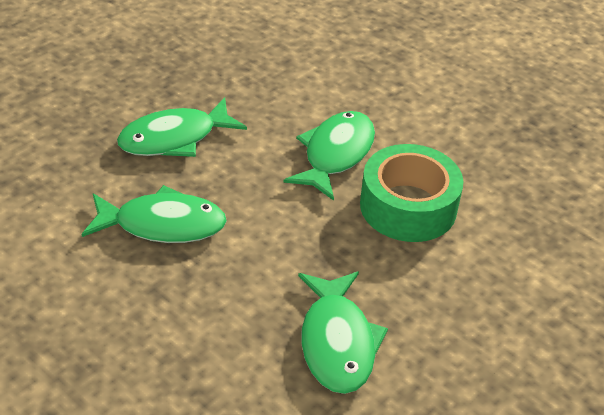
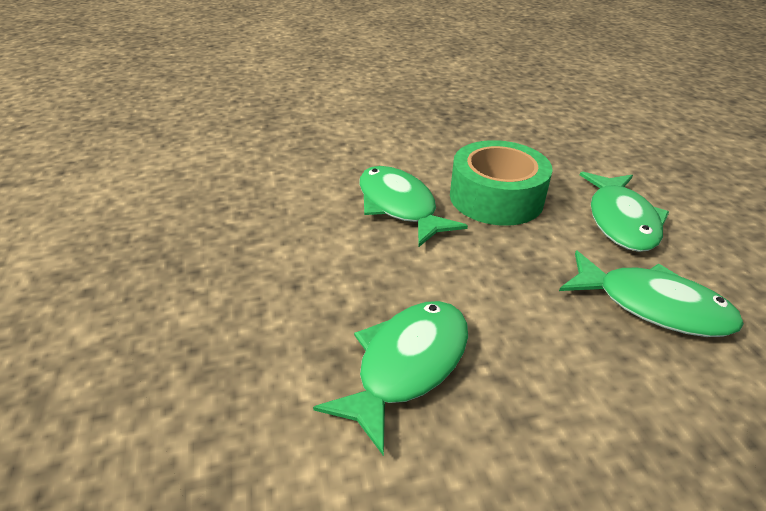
camera: 55 degrees left, 5 degrees down
(174, 138) = (273, 297): green fish -> green fish (621, 221)

